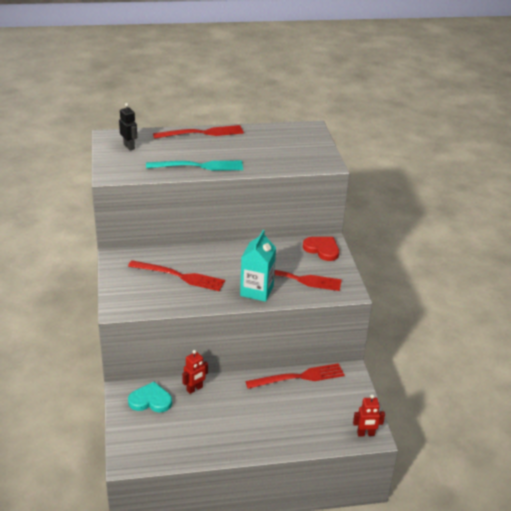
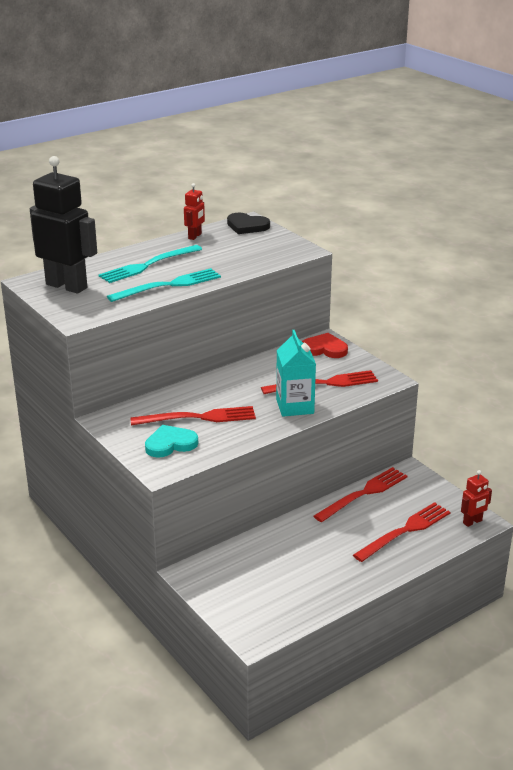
camera: 25 degrees left, 5 degrees down
(129, 146) = (67, 286): black robot -> black robot, size x2.20
(150, 400) = (227, 570): turquoise heart -> turquoise heart (170, 444)
(194, 389) = (265, 542): red robot -> red robot (195, 236)
(200, 145) = (148, 265): none -> turquoise fork
(202, 133) = (136, 253): red fork -> red fork (405, 531)
(304, 132) = (247, 226): none -> black heart

